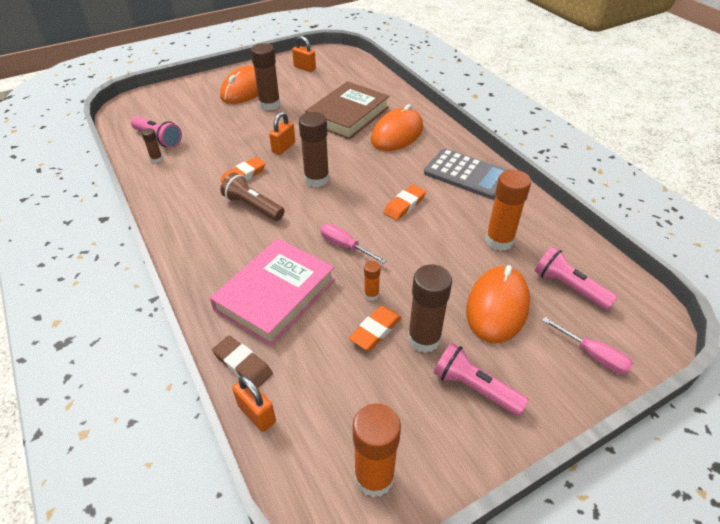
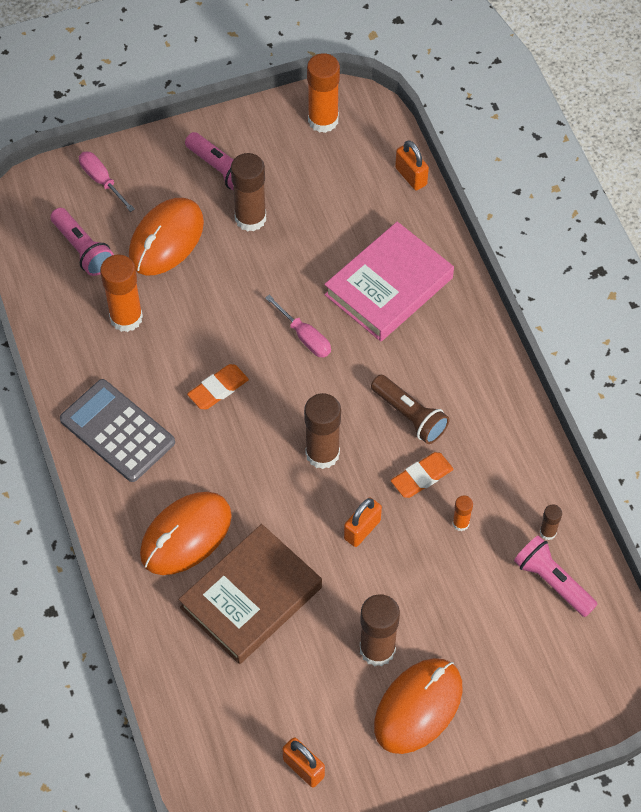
camera: 170 degrees left, 15 degrees up
(243, 364) = (422, 219): brown eraser -> none
(371, 294) = (289, 271): orange glue stick -> orange glue stick (461, 523)
(375, 330) = (294, 233): orange eraser -> none

